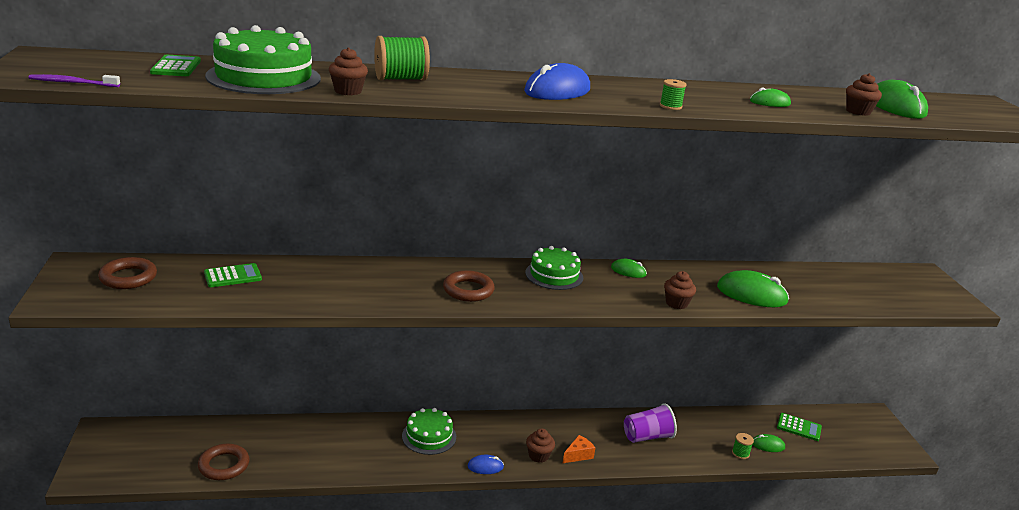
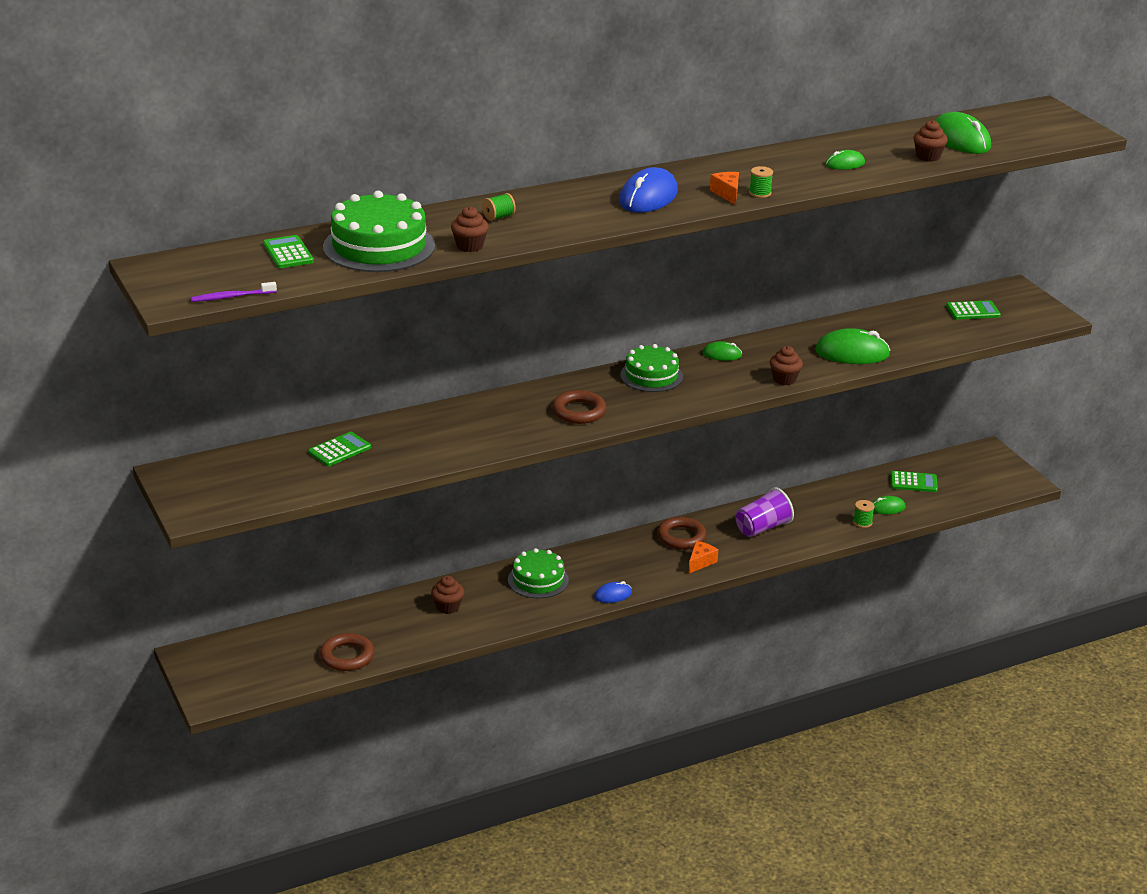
camera: 15 degrees left, 5 degrees up
(128, 277) = (239, 475): brown ring -> brown ring (681, 537)
(400, 79) = (498, 217): green spool -> green spool, size x0.53
(538, 456) = (661, 572): brown cupcake -> brown cupcake (448, 607)
(637, 101) = (727, 193): none -> orange cheese
(881, 283) = (973, 311): none -> green calculator

